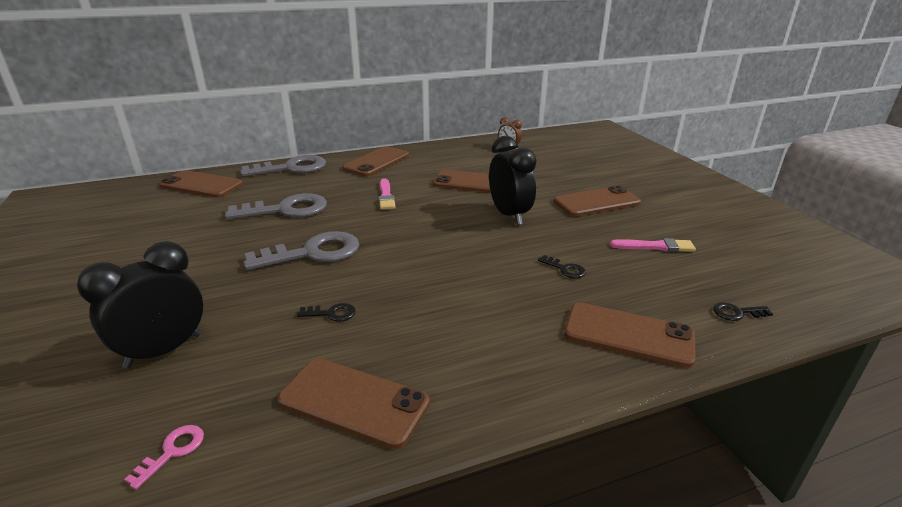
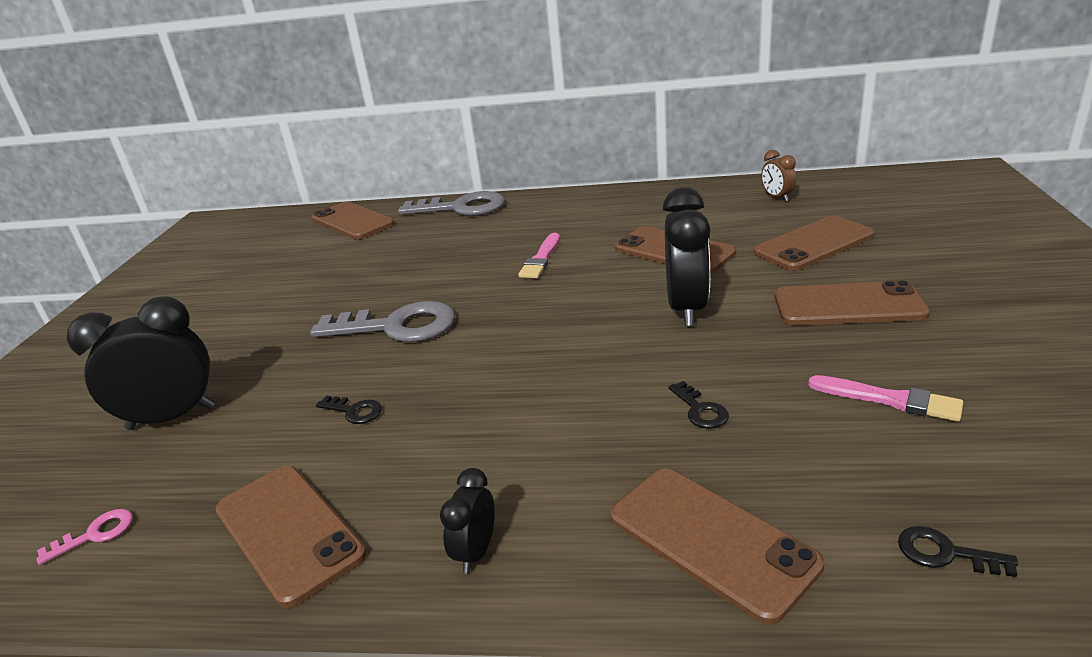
camera: 30 degrees right, 0 degrees up
(286, 210) = (413, 264): grey key -> none
(377, 162) = (569, 207): brown phone -> brown phone (814, 244)
(501, 377) = (476, 552): none -> black clock

